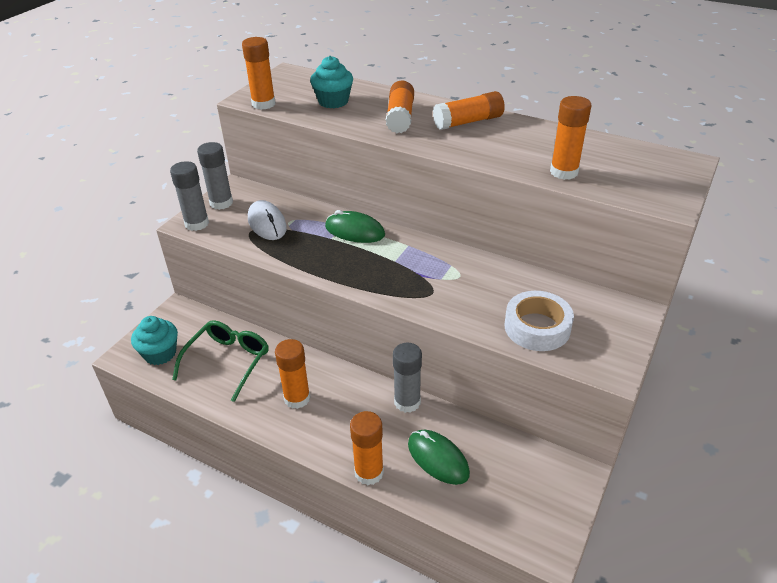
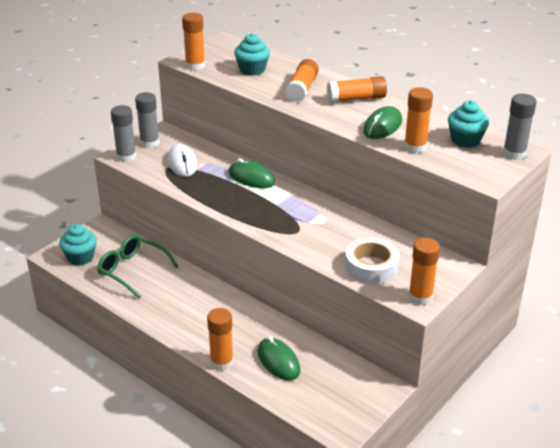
camera: 10 degrees right, 5 degrees down
(228, 361) = (132, 270): green glasses -> green glasses turned 90 degrees counterclockwise
(297, 398) = (180, 304): orange glue stick -> orange glue stick (420, 297)
(407, 402) = (267, 319): grey glue stick -> grey glue stick (514, 153)
(513, 151) = (382, 126): none -> green mouse
(617, 156) = (465, 140): none -> turquoise cupcake

